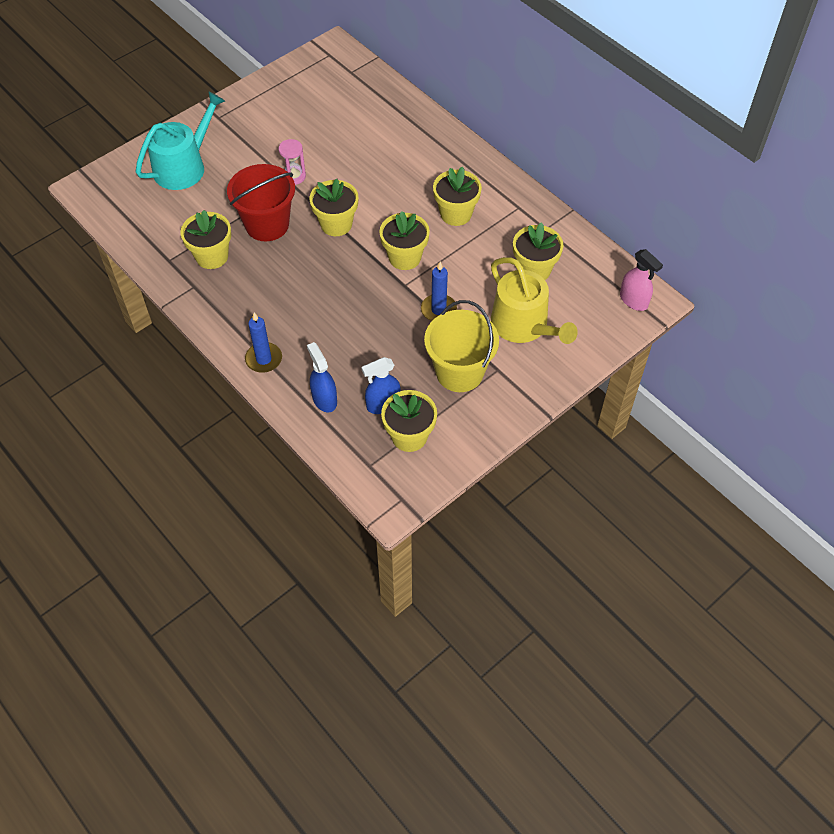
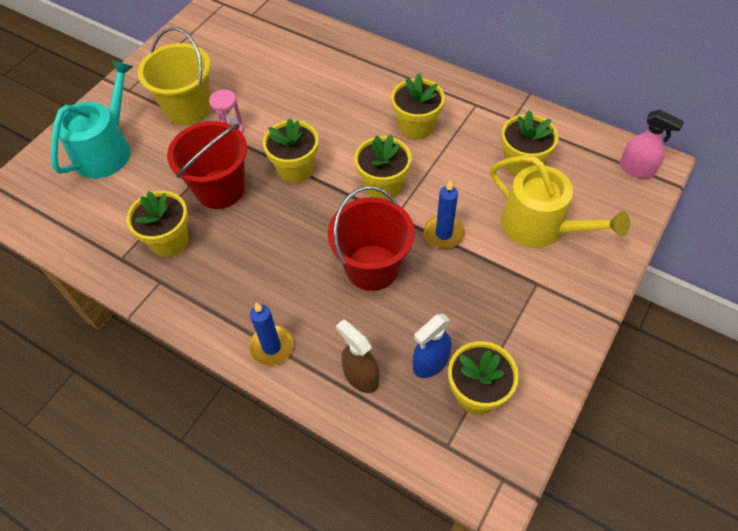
camera: 15 degrees left, 0 degrees up
(324, 399) = (361, 376): blue spray bottle -> brown spray bottle
(367, 321) = (372, 267): none -> red bucket
(459, 372) = (498, 298): yellow bucket -> yellow bucket (188, 108)

